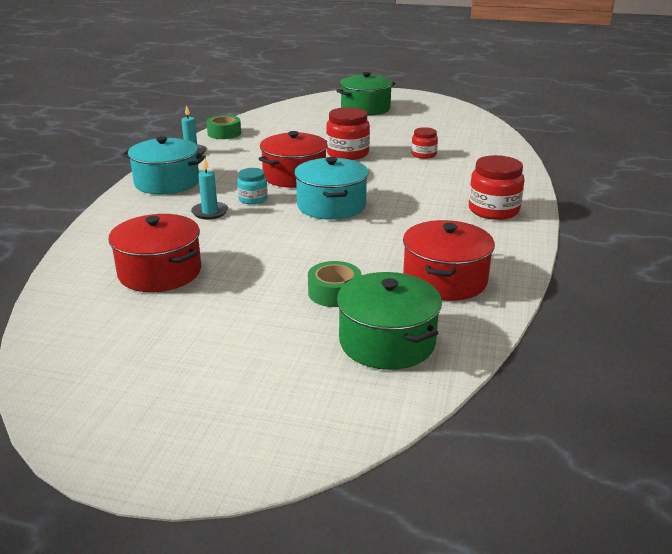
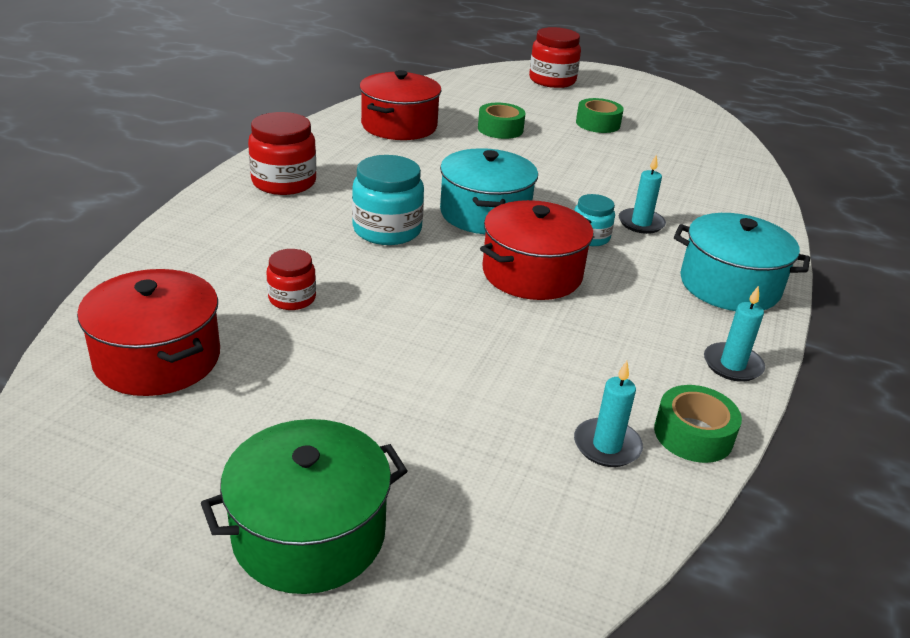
camera: 175 degrees left, 5 degrees up
(159, 272) = (662, 162): red pot -> red pot (158, 358)
(214, 321) = (598, 124): none -> green tape
(262, 128) = (607, 446): none -> turquoise candle
(347, 153) = (430, 320): red jar -> red jar (552, 80)
(387, 342) = (468, 98): green pot -> none
(395, 188) = (387, 230): none -> turquoise jar

